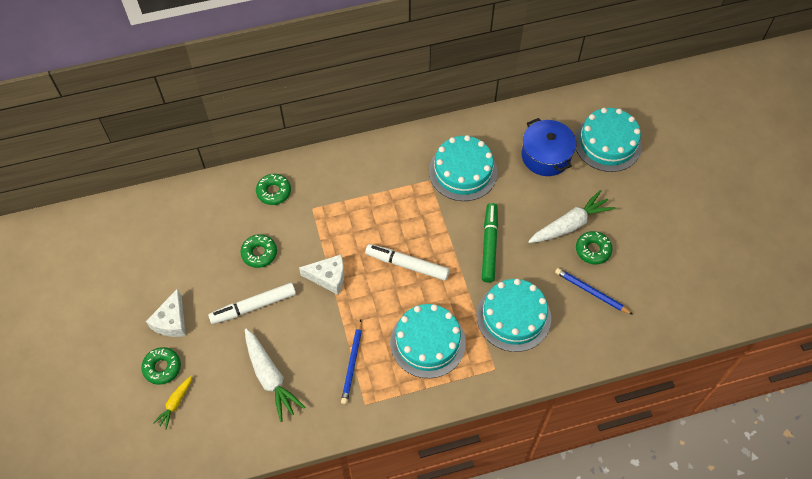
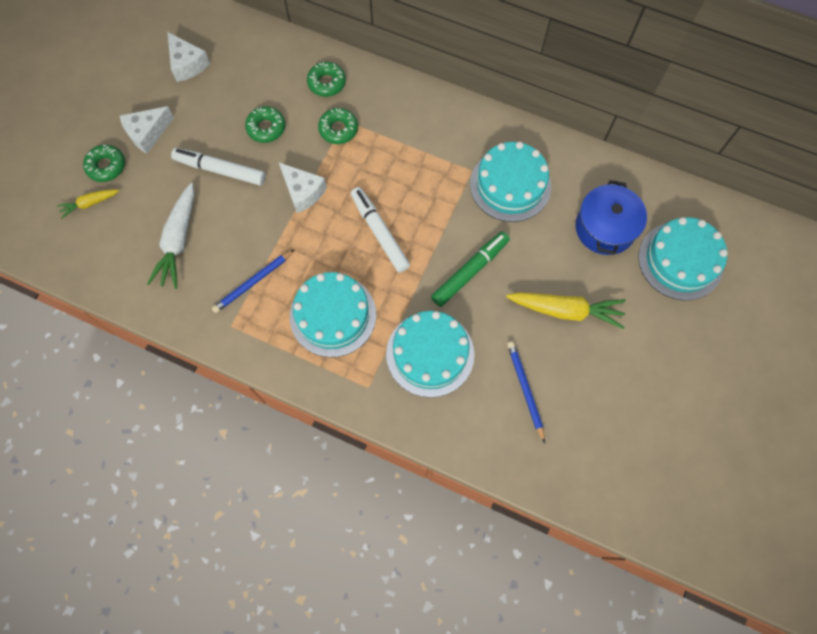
camera: 40 degrees right, 10 degrees up
(154, 251) = (187, 64): none -> white cheese
(570, 224) = (566, 310): white carrot -> yellow carrot
(593, 250) = (565, 351): green donut -> green donut (338, 129)

